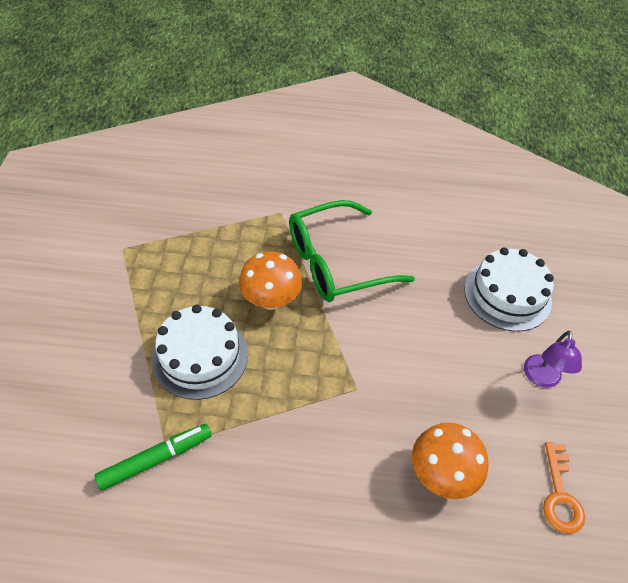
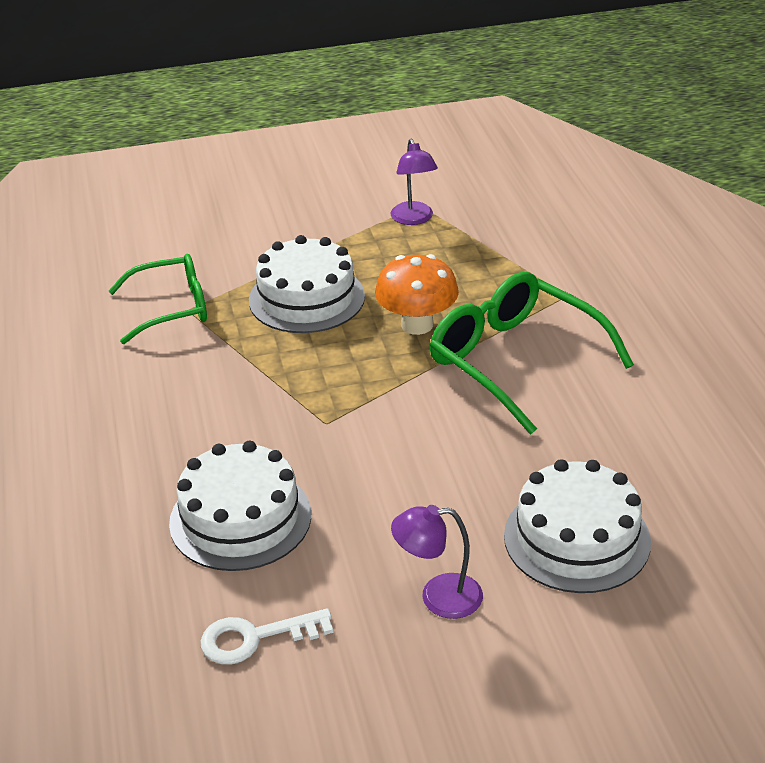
camera: 75 degrees right, 15 degrees down
(139, 257) = (414, 219): none -> purple lamp
(156, 459) = (172, 308): green marker -> green glasses
(441, 474) = (240, 518): orange mushroom -> white cake
(560, 495) = (255, 638): orange key -> white key

